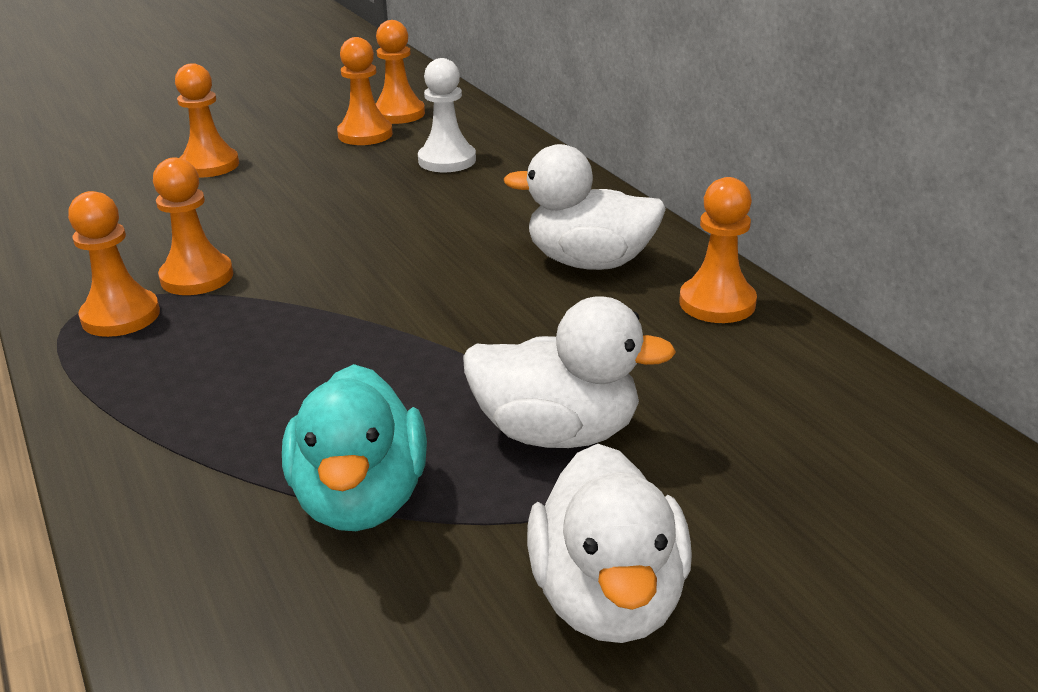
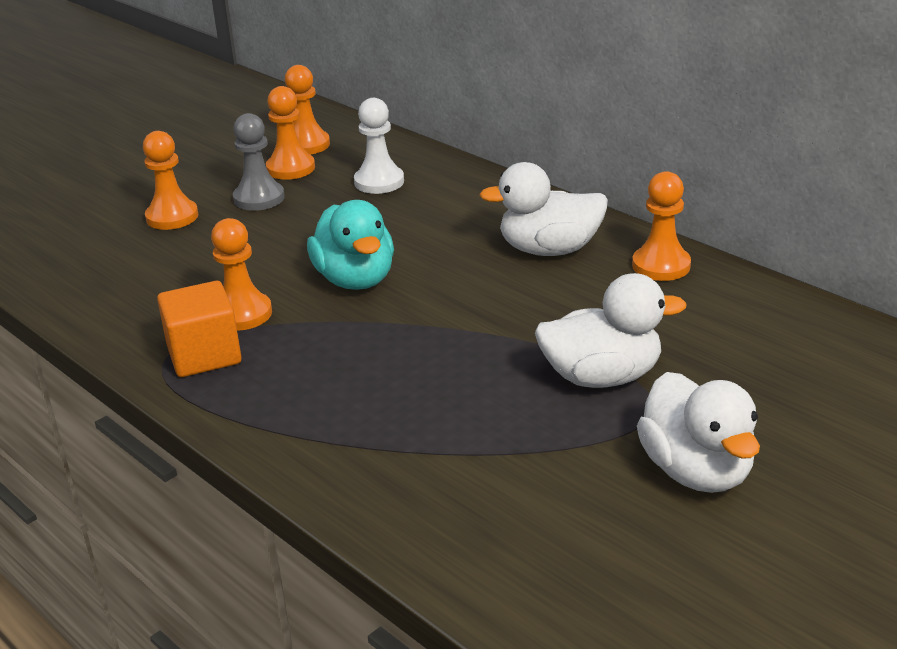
camera: 15 degrees left, 0 degrees up
(121, 316) = (204, 355): orange pawn -> orange cube
(310, 159) = (259, 198): none -> grey pawn
(361, 499) = (494, 447): turquoise duck -> turquoise duck (355, 280)

